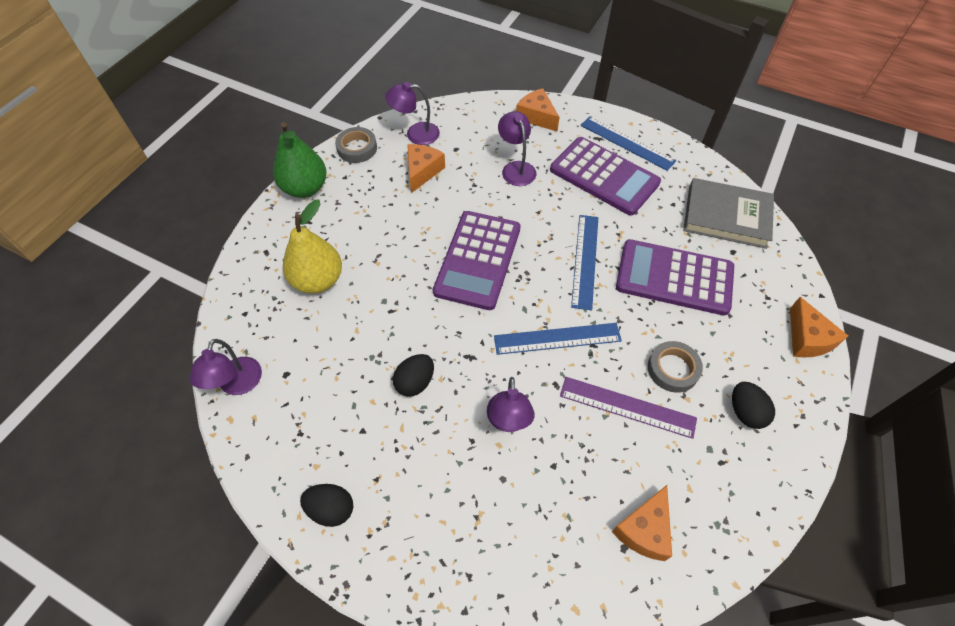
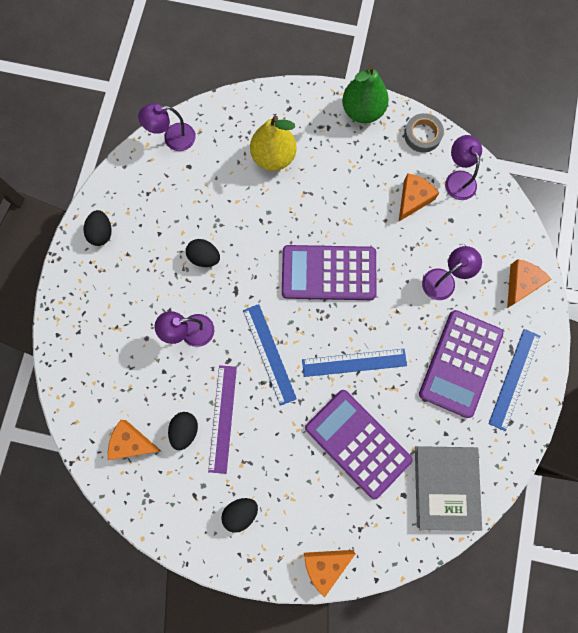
camera: 75 degrees right, 20 degrees up
(422, 171) = (413, 199): orange cheese -> orange cheese turned 60 degrees counterclockwise
(636, 455) = (185, 430): none -> black egg
(673, 369) = (265, 450): grey tape -> none
(674, 278) = (357, 443): purple calculator -> purple calculator turned 45 degrees counterclockwise

